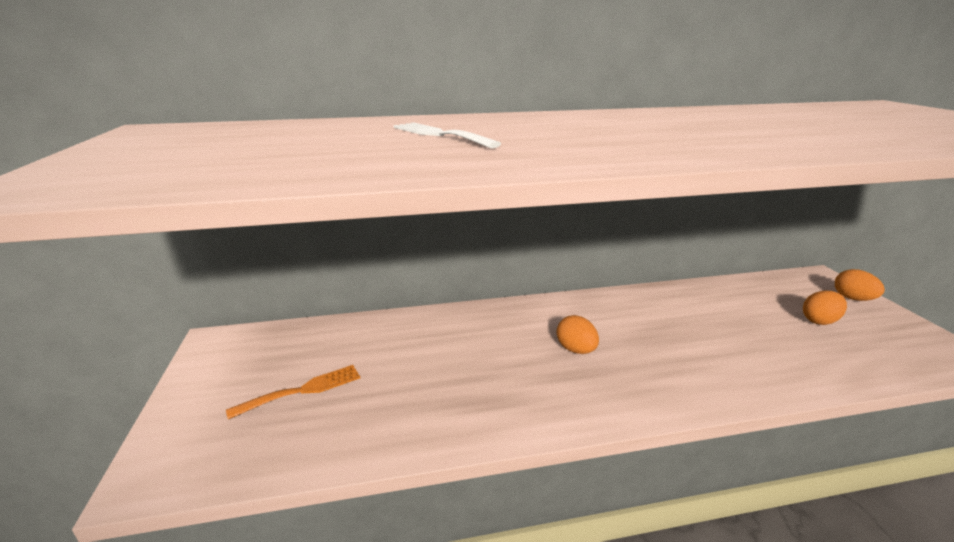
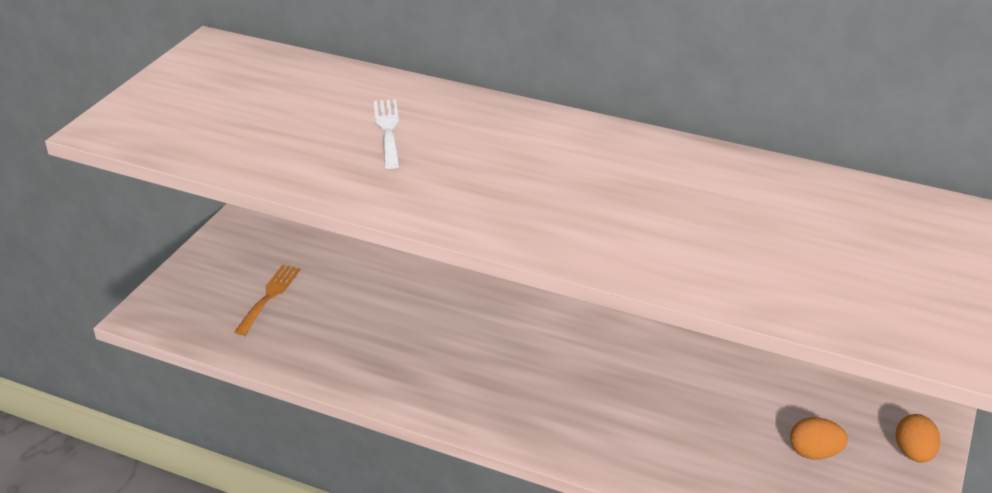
camera: 35 degrees right, 10 degrees up
(303, 390) = (269, 296): orange fork -> orange fork turned 75 degrees counterclockwise
(576, 350) = (514, 362): orange egg -> none

